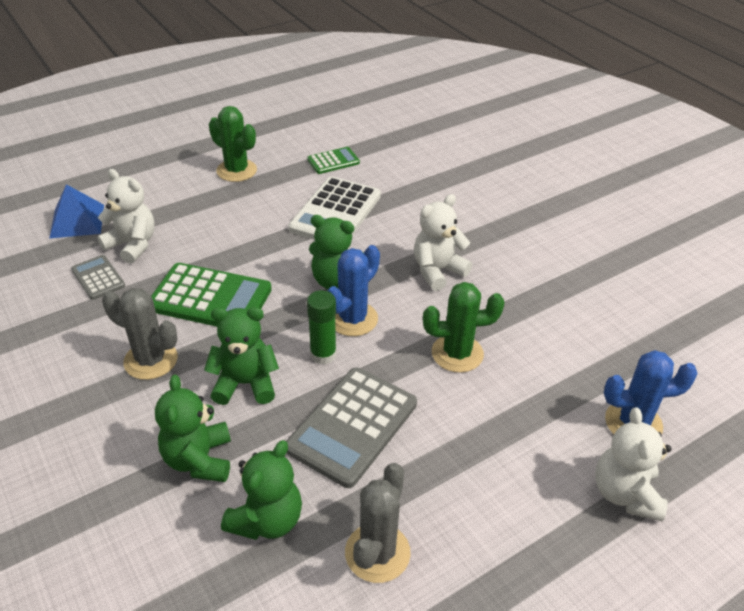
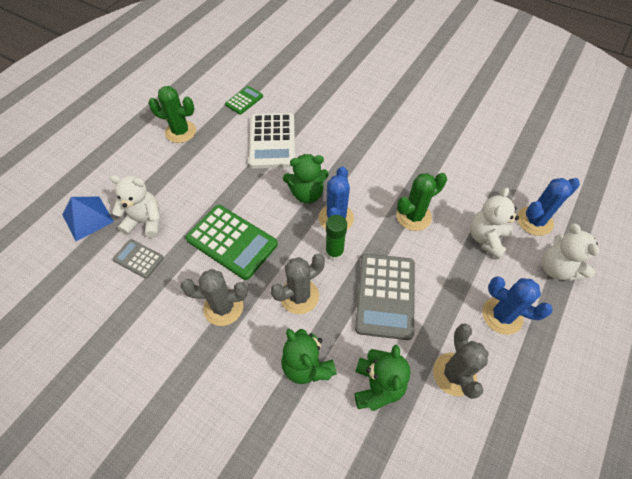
camera: 25 degrees left, 15 degrees up
(210, 298) = (232, 242): green calculator -> green calculator turned 45 degrees clockwise
(245, 384) = (299, 296): green teddy bear -> grey cactus
(437, 271) = (365, 161): white teddy bear -> white teddy bear (486, 239)
(497, 515) = (502, 315): none -> blue cactus

